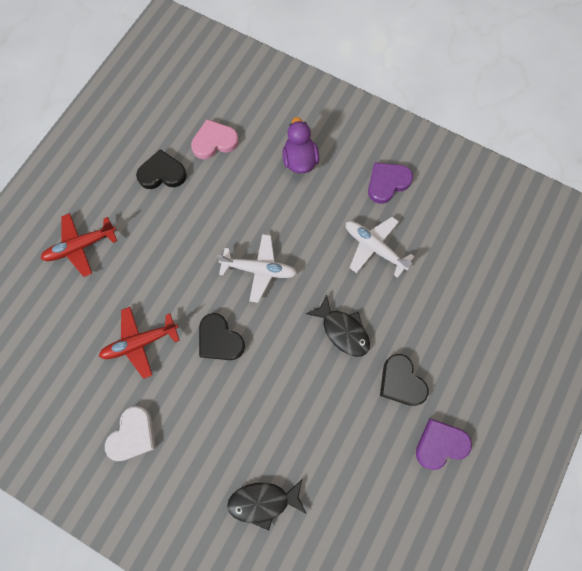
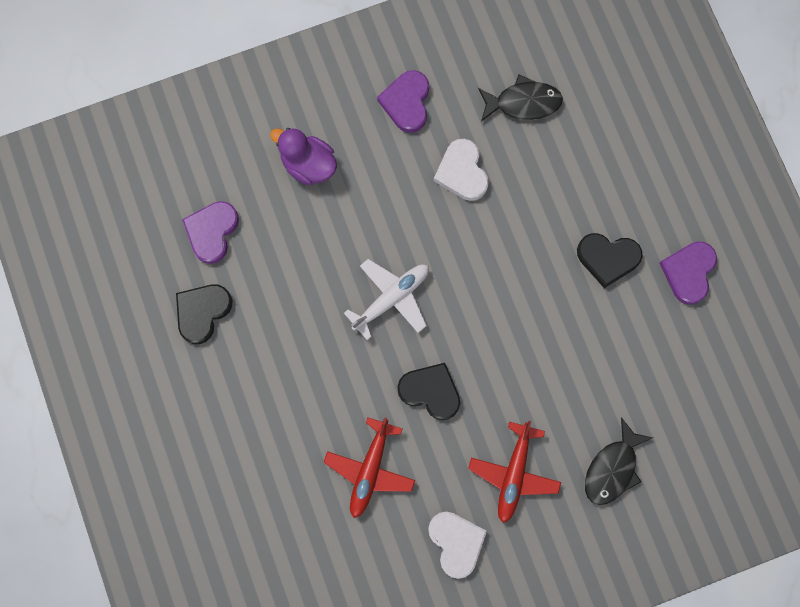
camera: 50 degrees left, 5 degrees up
(81, 246) = (215, 455): red plane -> red plane (514, 473)
(214, 142) = (212, 232): pink heart -> purple heart
(219, 340) = (430, 391): black heart -> black heart turned 150 degrees counterclockwise
(343, 330) = (517, 270): black fish -> black fish (523, 103)
(374, 248) = (462, 172): white plane -> white heart

